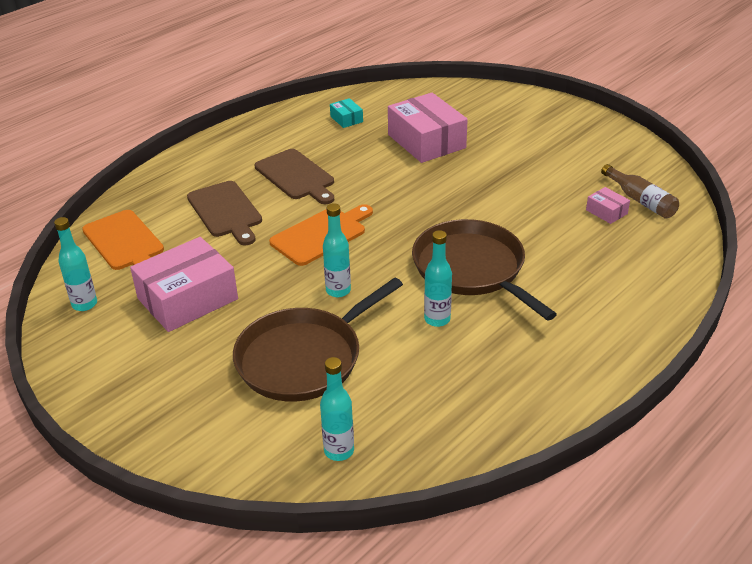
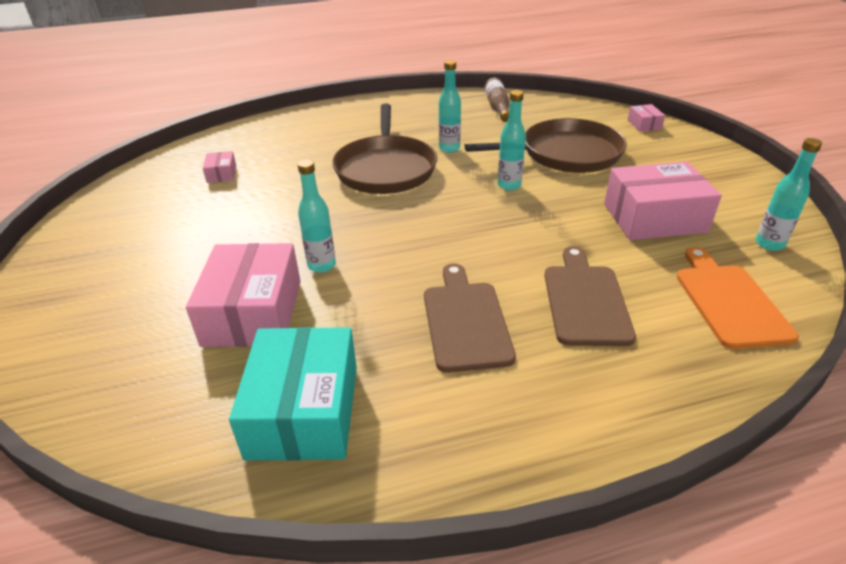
camera: 150 degrees left, 0 degrees up
(224, 461) = (644, 124): none -> pink box
(321, 235) = (489, 235): orange cutting board -> none
(339, 451) = (569, 112): turquoise bottle -> turquoise bottle (322, 265)
(346, 119) = (303, 411): turquoise box -> turquoise box, size x2.24
(640, 200) = (181, 173): brown bottle -> brown bottle (497, 107)

